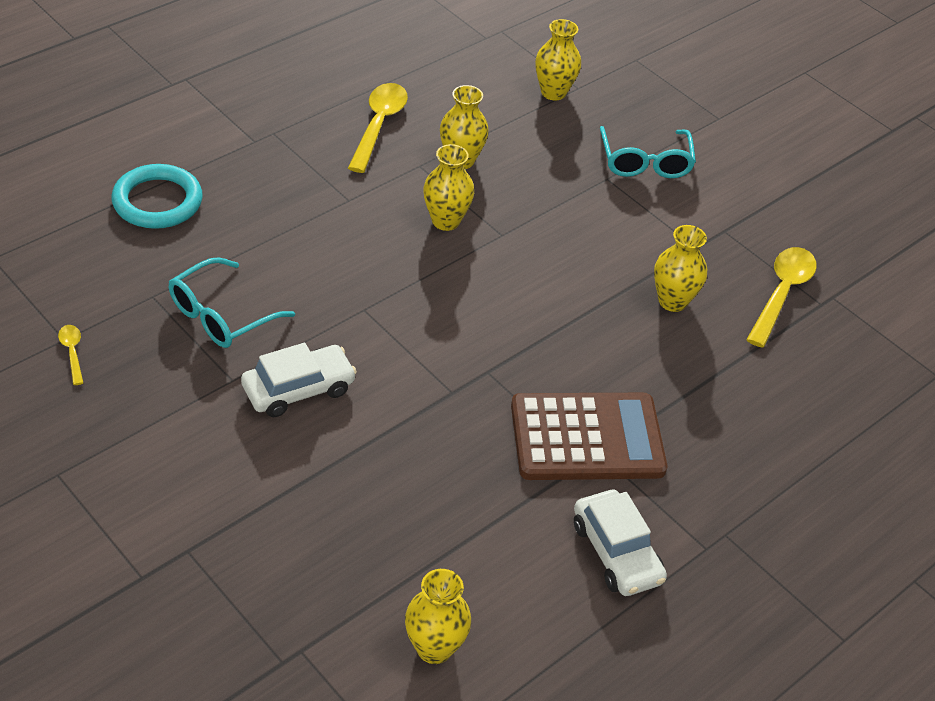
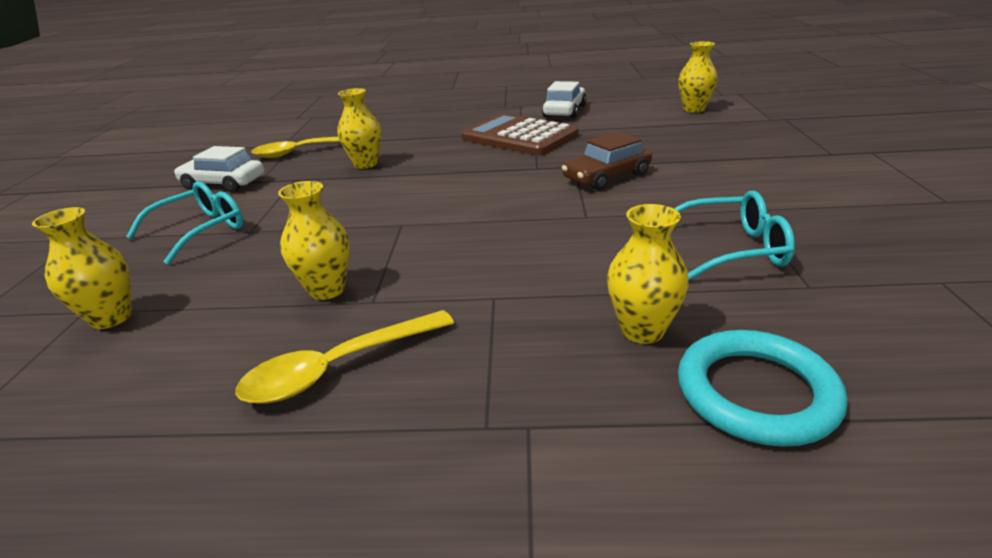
camera: 130 degrees left, 15 degrees down
(72, 352) = (929, 268): yellow spoon -> none
(298, 389) = (691, 192): white car -> white car (223, 183)
(400, 384) = (606, 177): none -> brown car
(445, 221) = (429, 248): yellow vase -> yellow vase (642, 330)

